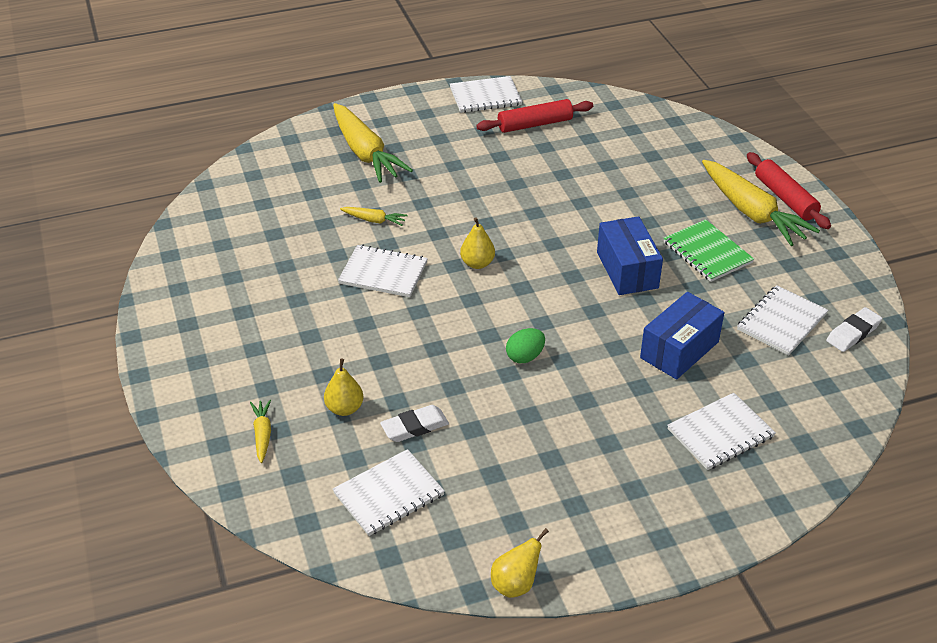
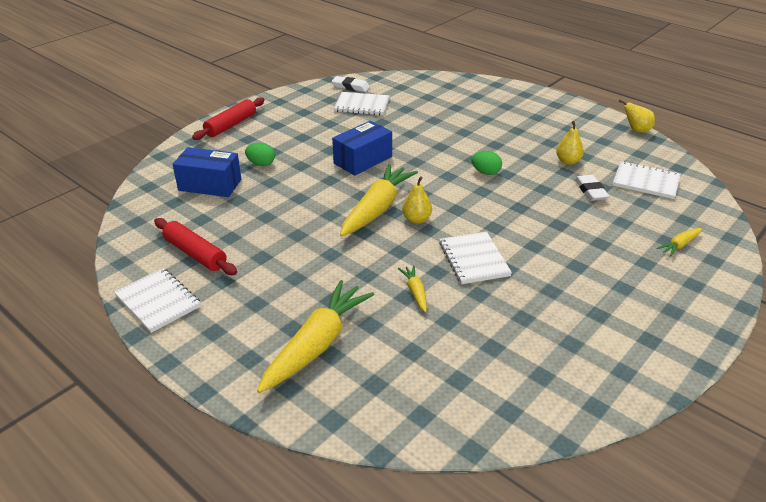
camera: 120 degrees left, 5 degrees down
(344, 408) = (614, 222): yellow pear -> yellow pear (568, 161)
(414, 427) = (590, 191): white eraser -> white eraser turned 45 degrees clockwise
(671, 196) = (261, 164): none -> green egg
(679, 350) = (420, 127): blue box -> blue box (210, 185)
(707, 252) = (316, 138): green notebook -> none
(720, 433) = (470, 104): white notebook -> none
(751, 212) = (257, 133): yellow carrot -> yellow carrot (377, 209)

